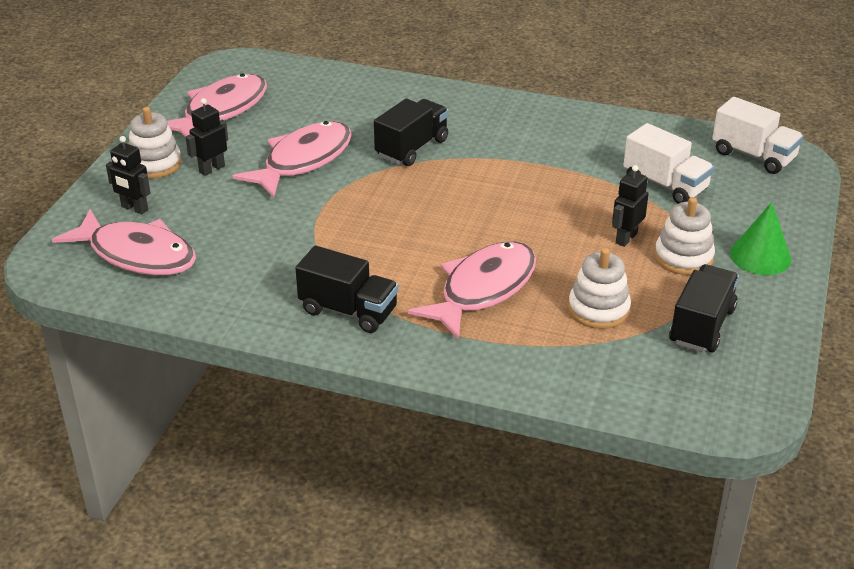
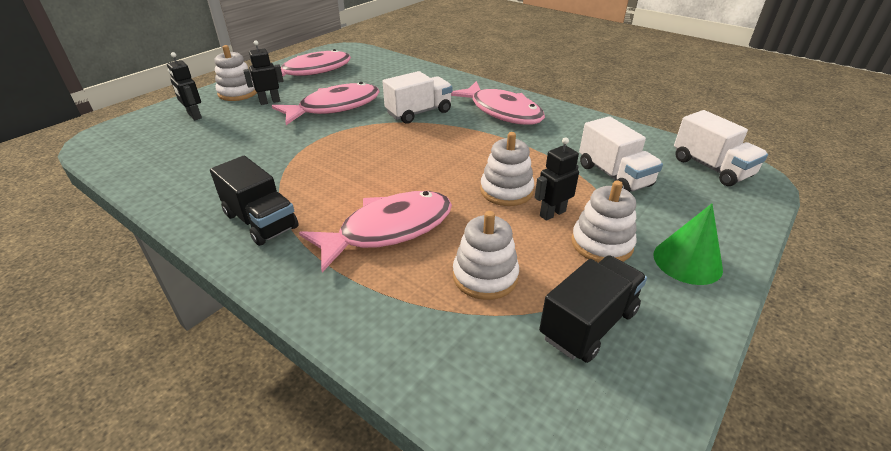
camera: 20 degrees right, 0 degrees up
(137, 254) = (160, 145): pink fish -> pink fish (502, 112)
(412, 148) = (419, 112): black truck -> white truck
(569, 224) = (506, 191): none -> white stacking toy

